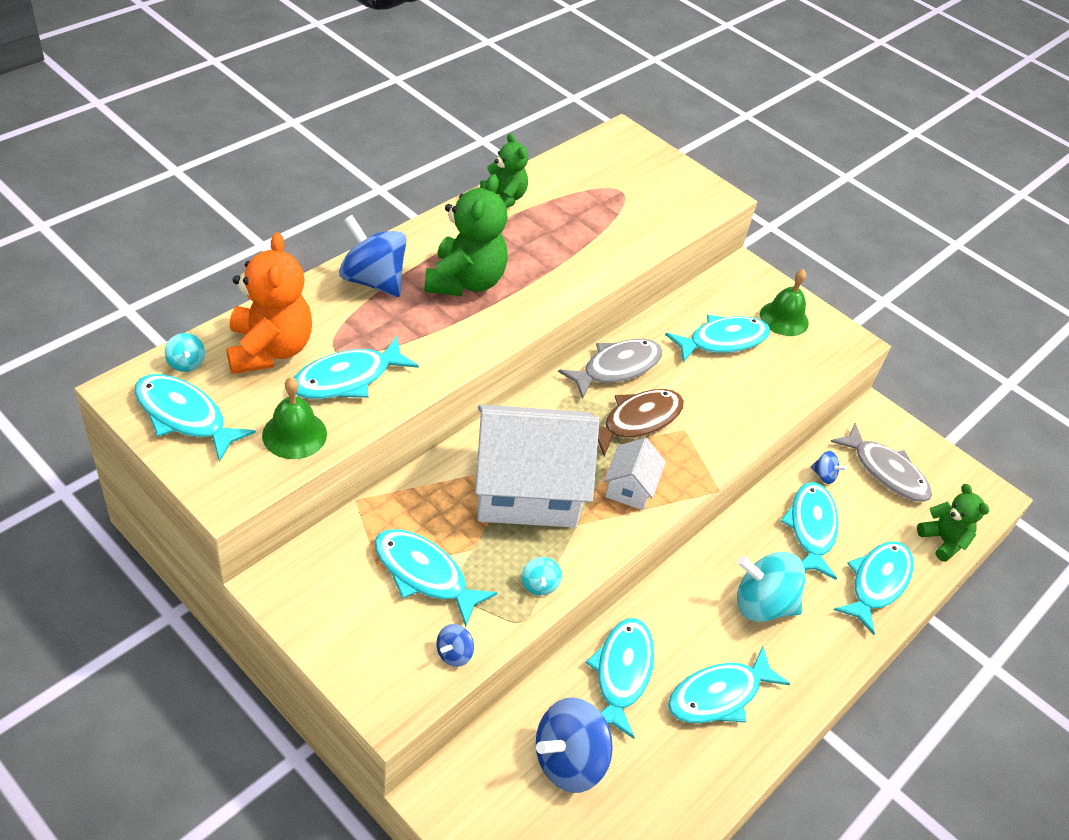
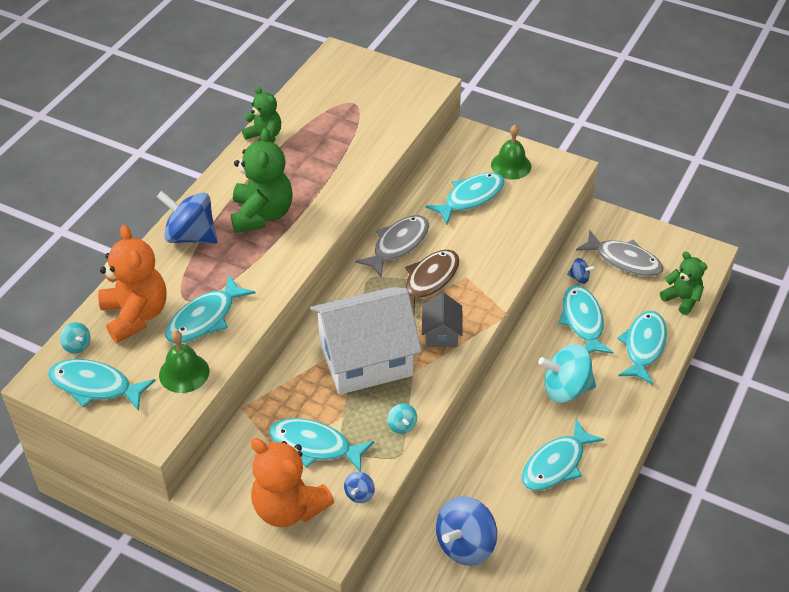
camera: 10 degrees left, 0 degrees up
(361, 641) = (289, 508): none -> orange teddy bear
(622, 673) = (481, 472): turquoise fish -> none
(630, 488) = (441, 333): white house -> grey house

